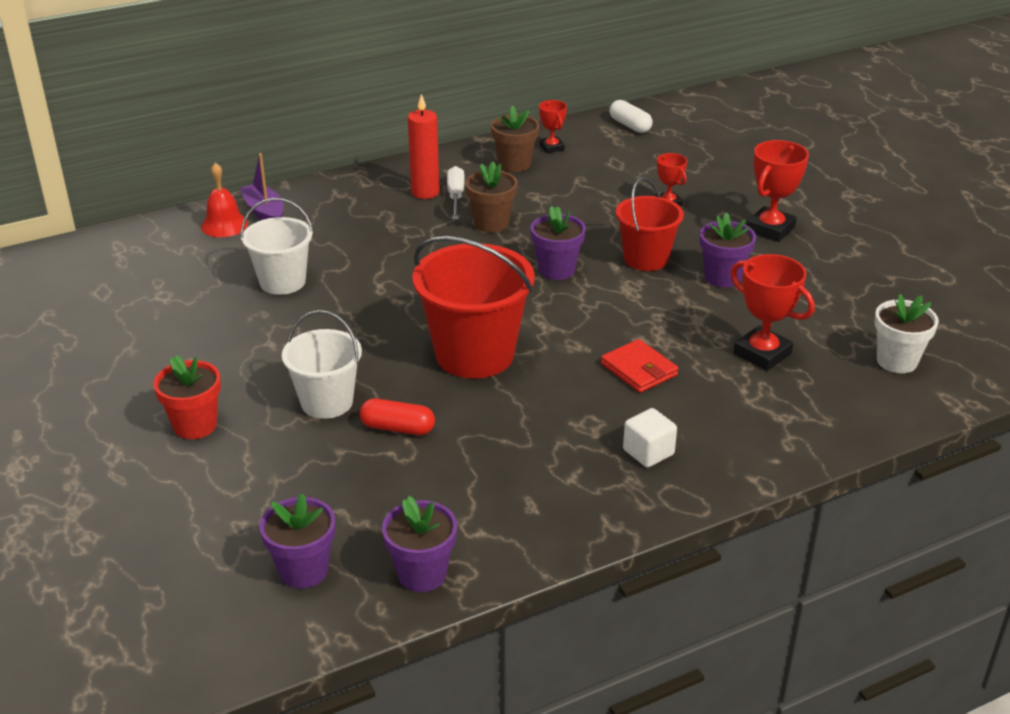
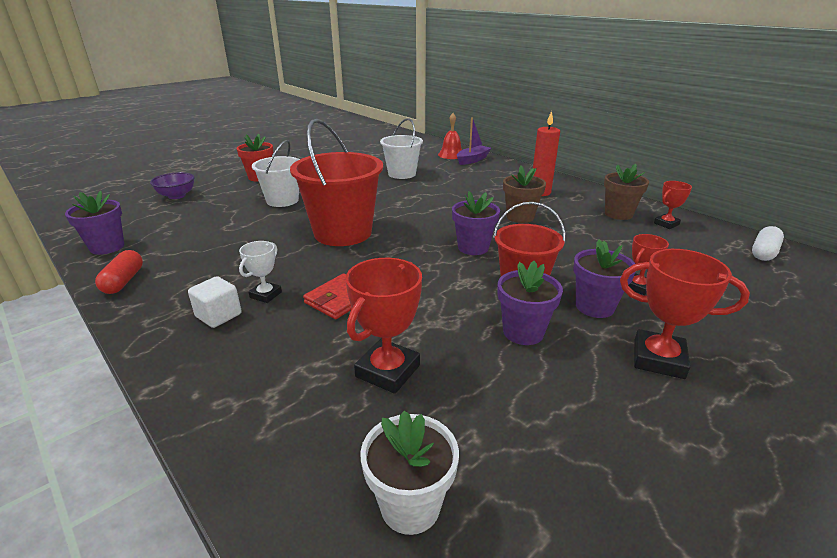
camera: 75 degrees right, 5 degrees down
(231, 521) = (177, 196): none -> purple bowl
(303, 570) = (127, 217): purple flower pot -> purple flower pot (594, 307)
(397, 428) = (256, 221): red capsule -> red capsule (124, 281)
(456, 196) = (545, 201): white screwdriver -> none
(614, 419) = (265, 295): none -> white trophy

